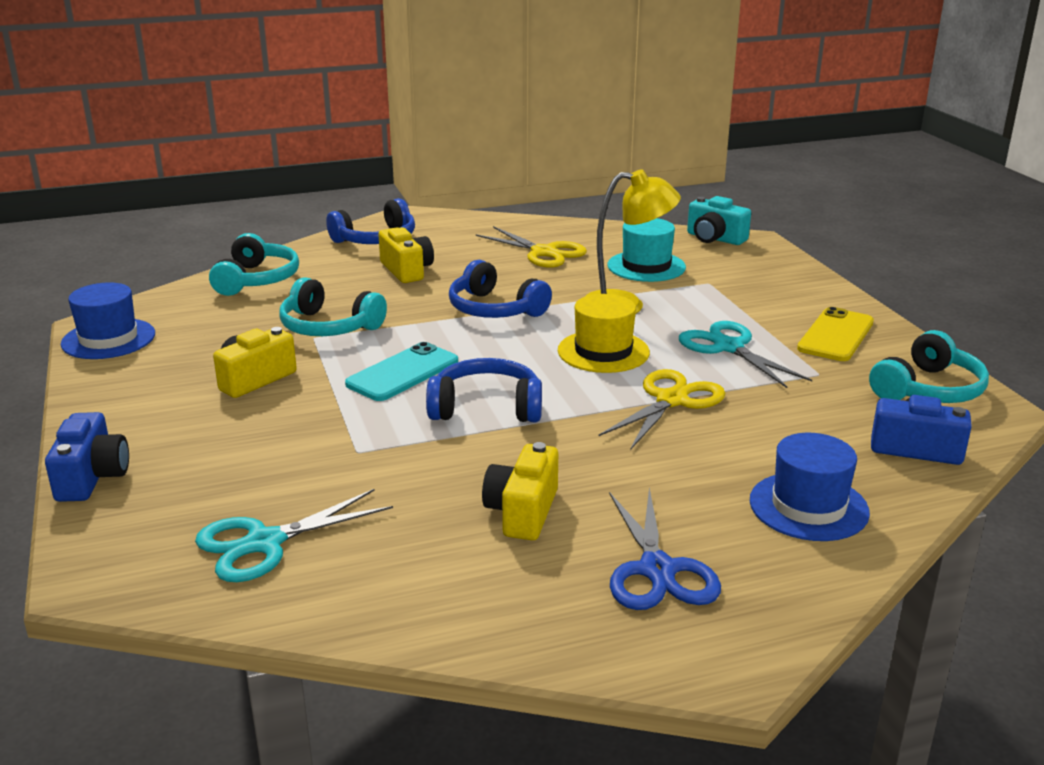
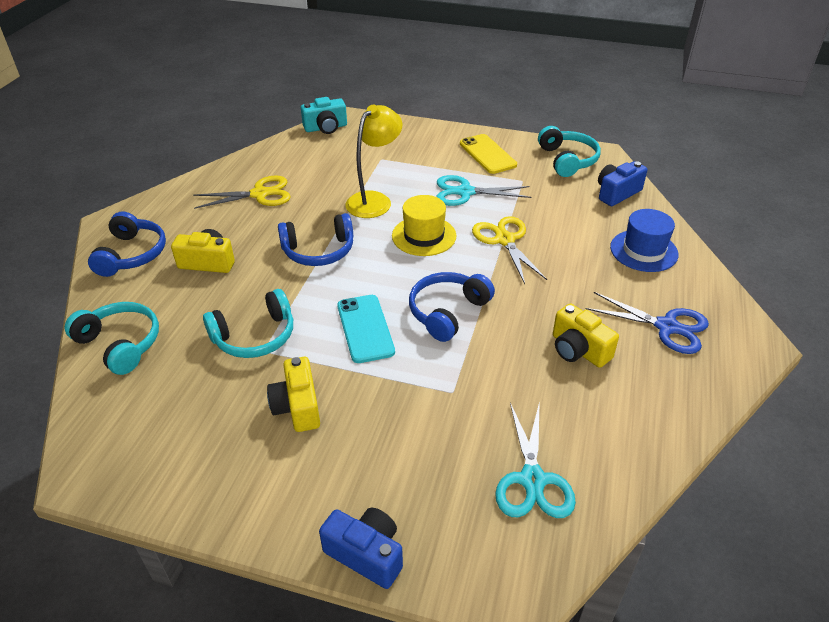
camera: 55 degrees left, 15 degrees up
(108, 339) = (124, 474): blue hat -> none
(646, 266) = (332, 168): turquoise hat -> none

